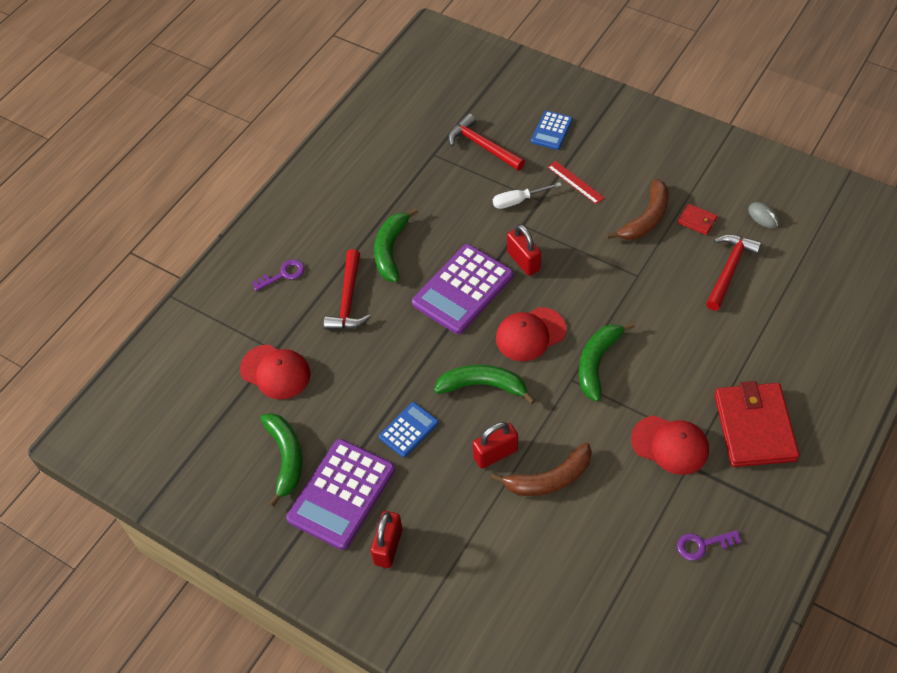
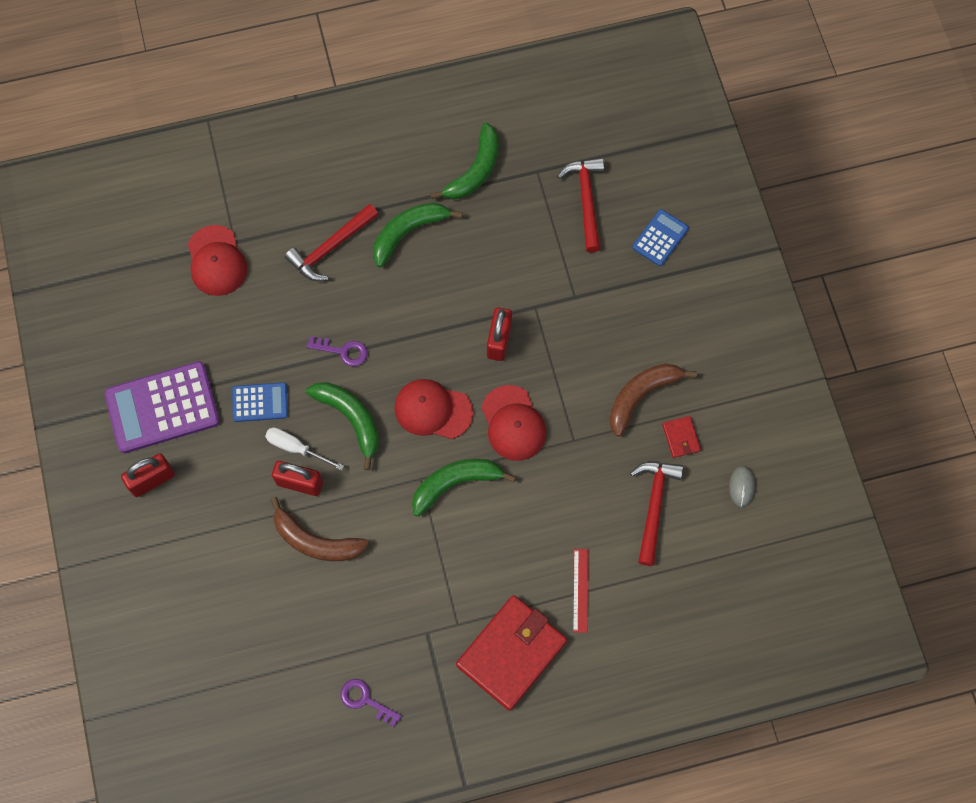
camera: 40 degrees right, 15 degrees up
(283, 274) = (306, 178): purple key -> purple key (343, 351)
(286, 458) = (154, 341): green banana -> green banana (475, 171)
(463, 289) = (425, 321): purple calculator -> none
(518, 201) = (557, 281): white screwdriver -> white screwdriver (296, 448)
(551, 131) = (660, 238): blue calculator -> blue calculator turned 150 degrees clockwise
(575, 182) = (623, 307): red ruler -> red ruler (580, 590)
(646, 219) = (641, 396): brown banana -> brown banana turned 150 degrees clockwise
(670, 445) = (432, 603): red cap -> red cap (513, 423)
(729, 269) = (653, 506): red hammer -> red hammer turned 60 degrees counterclockwise

